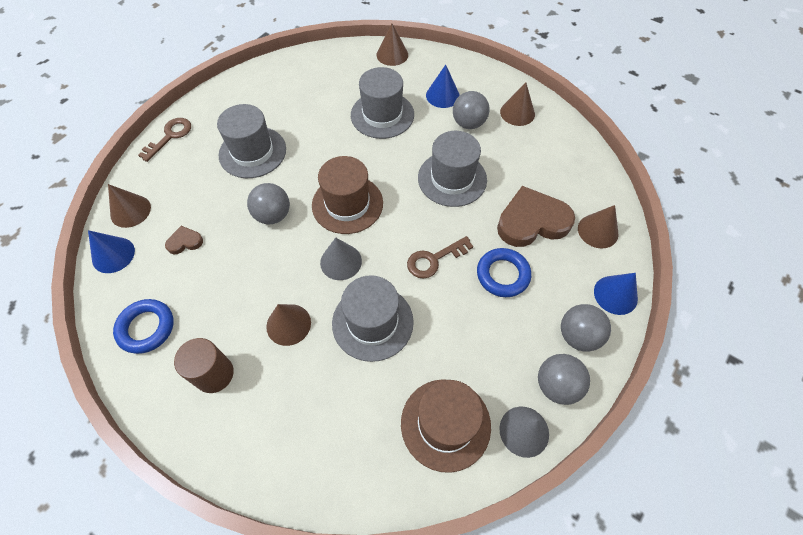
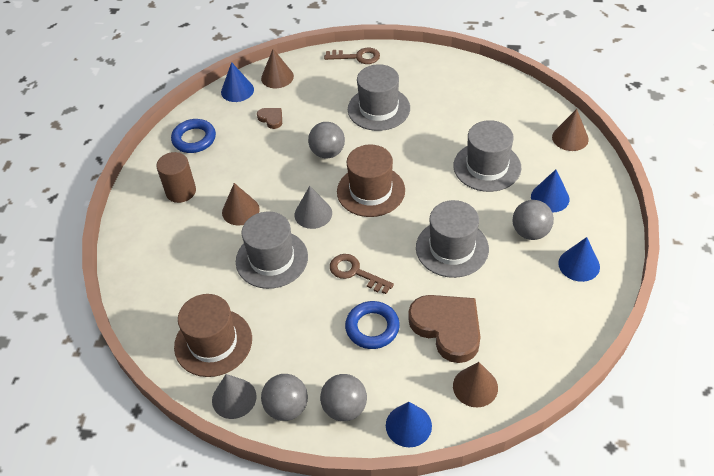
camera: 65 degrees right, 10 degrees down
(517, 113) = (579, 265): brown cone -> blue cone

